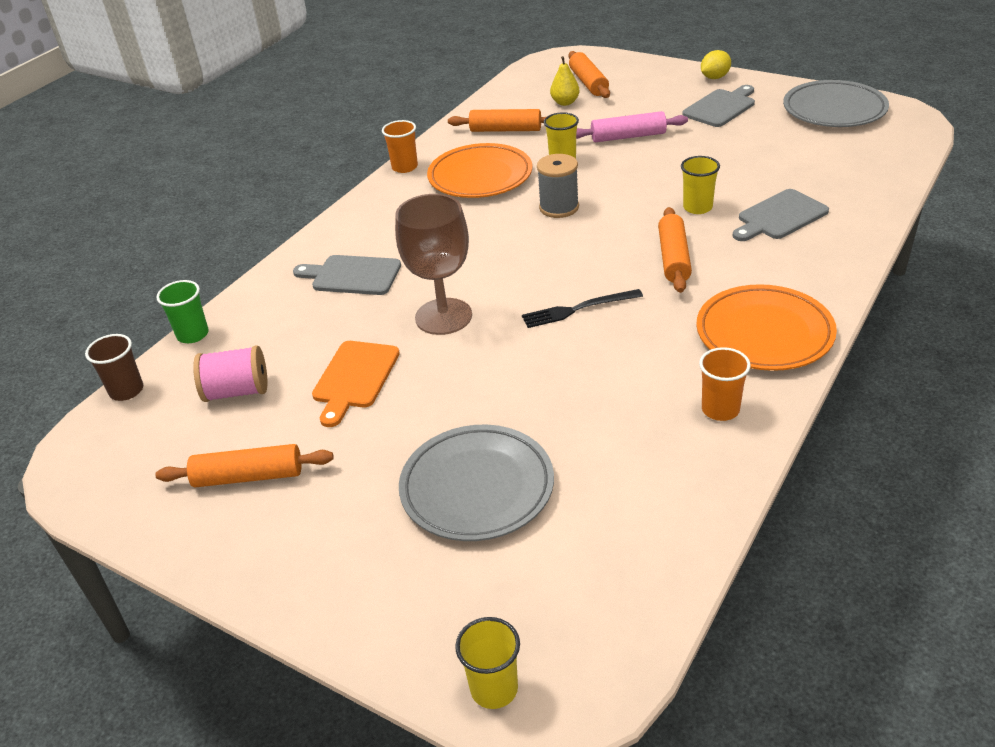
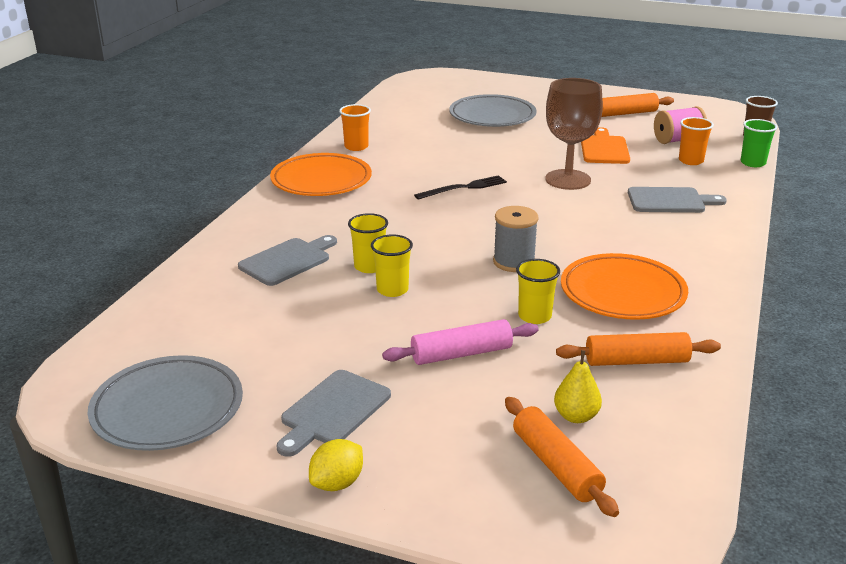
camera: 165 degrees right, 10 degrees down
(404, 167) = (725, 302): orange cup -> orange cup (691, 161)
(494, 689) = (455, 76): yellow cup -> yellow cup (392, 290)
(673, 258) = (391, 223): orange rolling pin -> none

